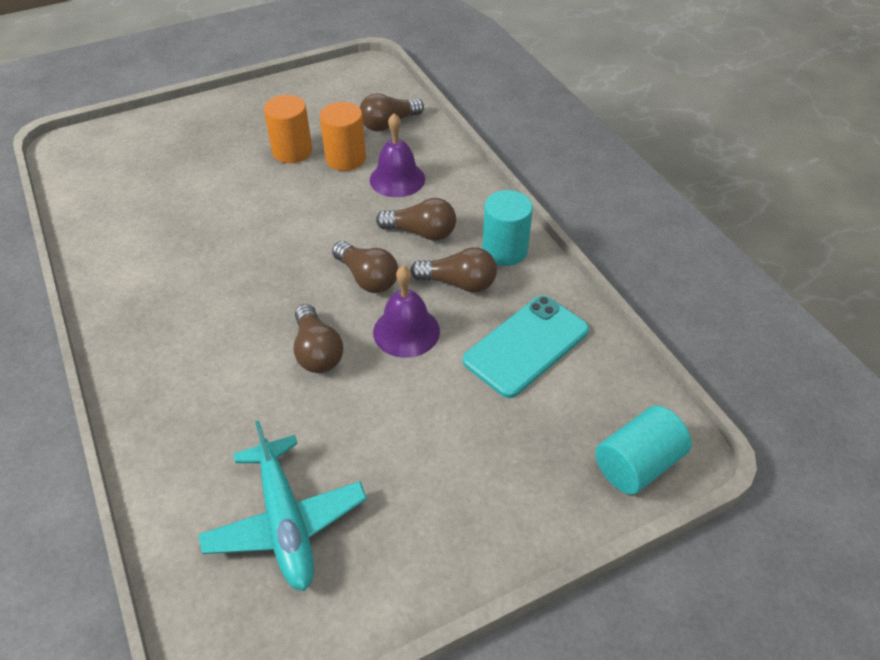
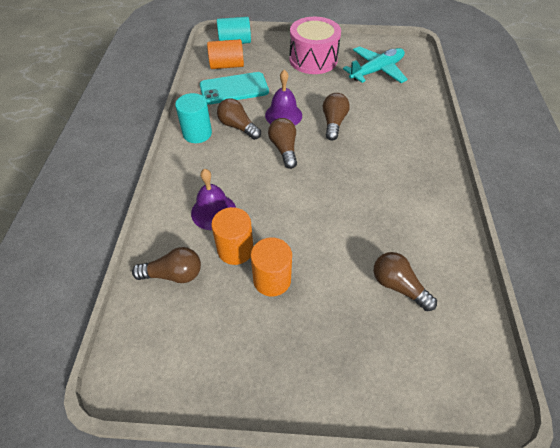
camera: 150 degrees left, 5 degrees up
(286, 522) = (376, 71): turquoise plane -> turquoise plane turned 45 degrees clockwise
(421, 232) = (232, 164): brown light bulb -> brown light bulb (398, 286)
(439, 491) = (313, 59): none -> pink drum
(588, 391) = (227, 65): none -> orange cylinder

